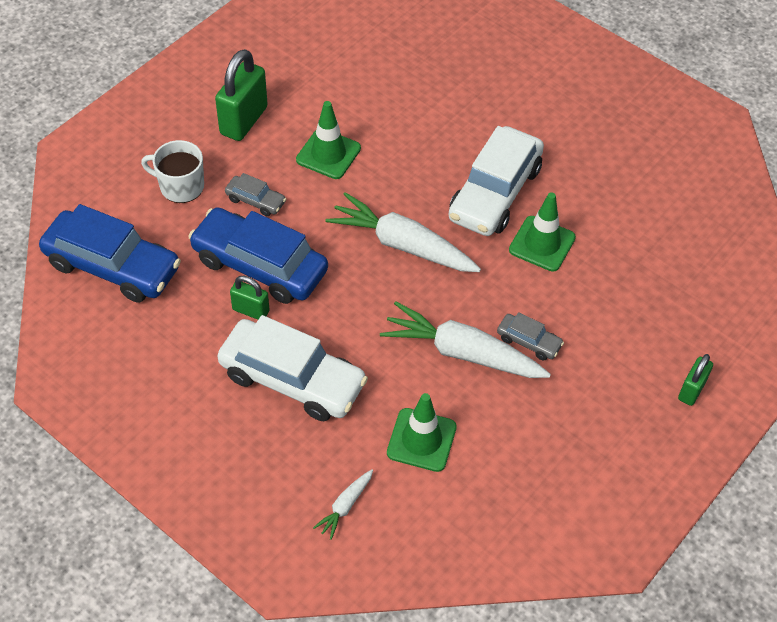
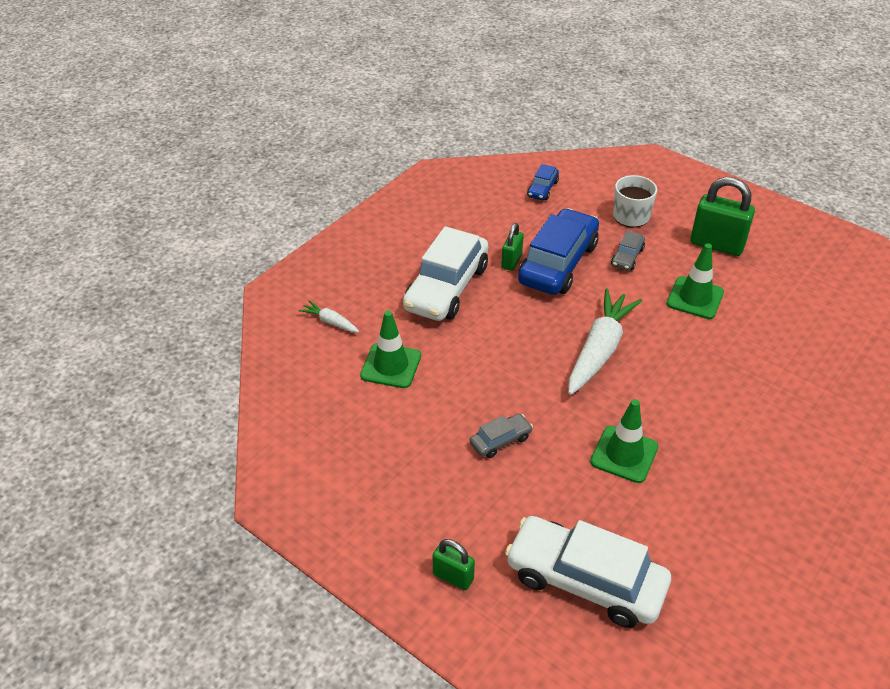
camera: 90 degrees right, 10 degrees down
(112, 266) = (542, 189): blue car -> blue car, size x0.46
(462, 353) = (483, 392): white carrot -> none
(494, 193) = (682, 417): white car -> white car (585, 580)
(528, 341) = (500, 441): grey car -> grey car turned 150 degrees counterclockwise

